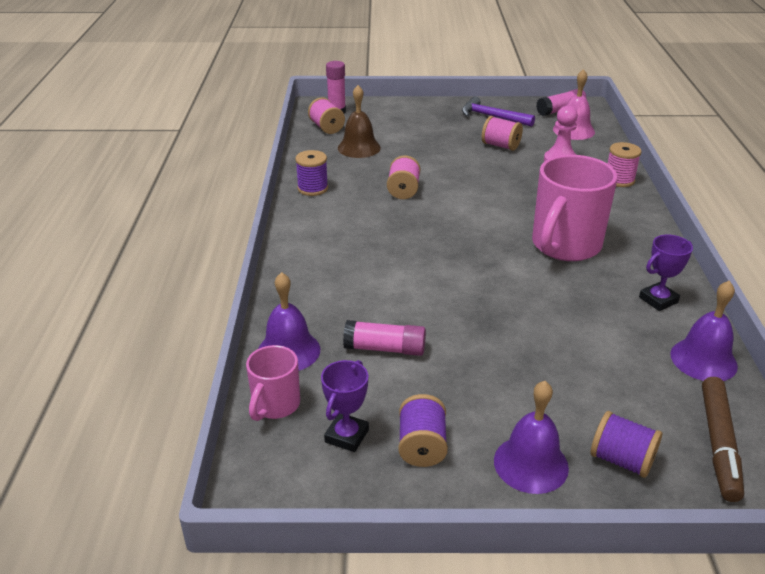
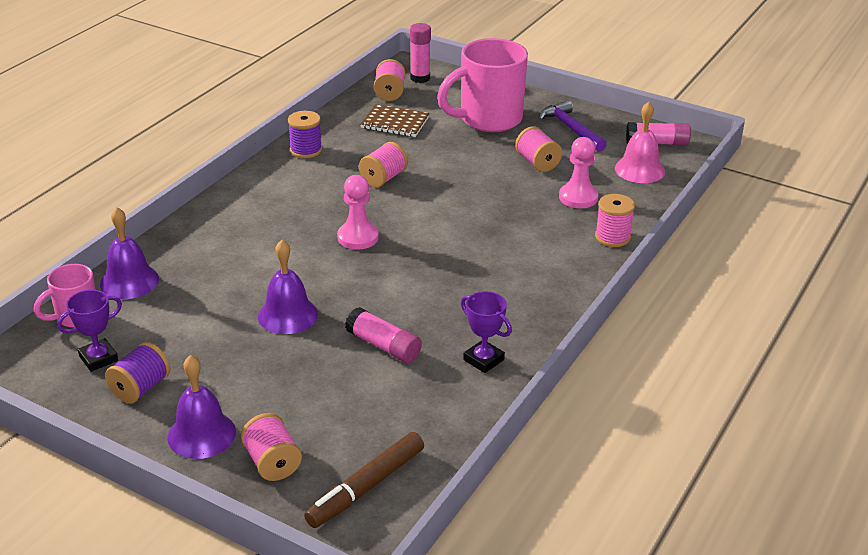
camera: 30 degrees right, 0 degrees up
(359, 148) = (395, 123): brown bell -> brown notebook
(385, 348) = (200, 308): pink glue stick -> pink glue stick (383, 346)
(442, 241) = (358, 237): none -> pink pawn
(564, 246) = (464, 281): pink mug -> pink mug (488, 119)
(621, 460) = (272, 463): purple spool -> pink spool
(658, 300) = (483, 360): purple trophy -> purple trophy turned 45 degrees clockwise
(703, 360) = (450, 423): purple bell -> purple bell (287, 315)

